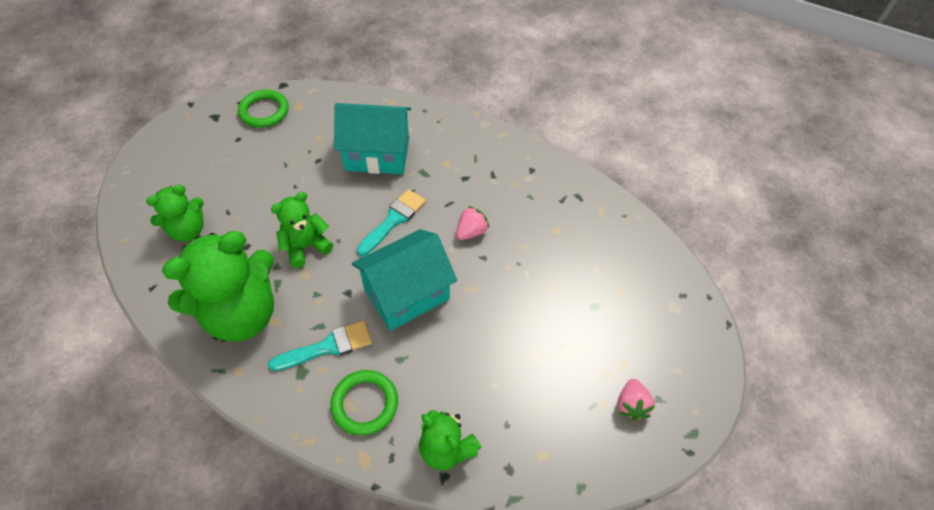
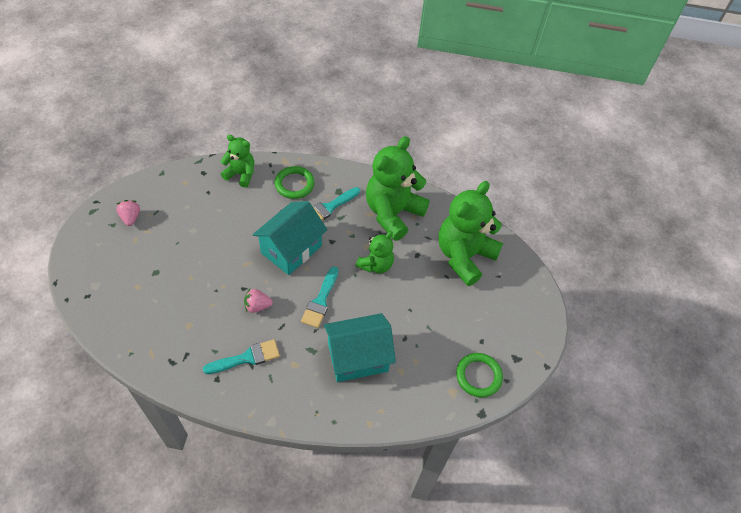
camera: 160 degrees right, 0 degrees up
(188, 230) = (464, 256): green teddy bear -> green teddy bear, size x1.83
(471, 232) = (257, 306): pink strawberry -> pink strawberry turned 60 degrees clockwise
(496, 181) = (247, 358): none -> turquoise brush

